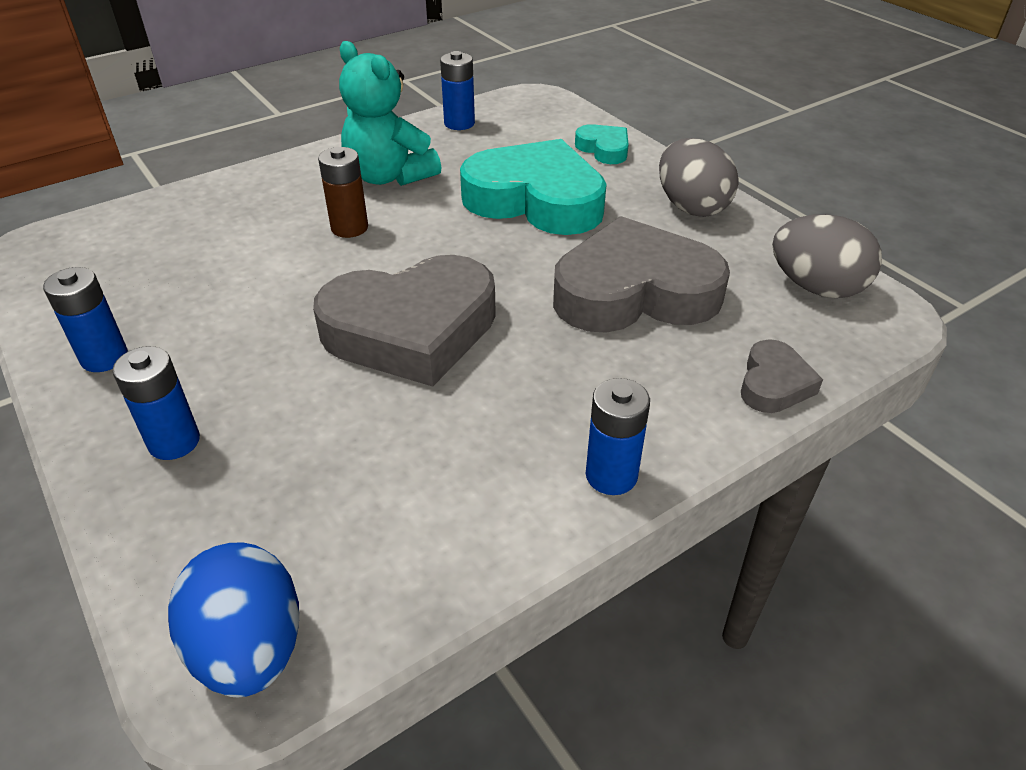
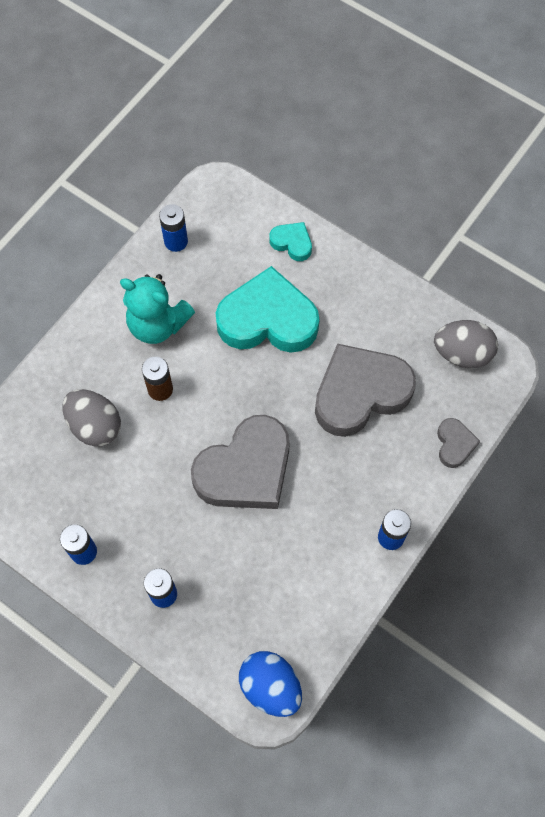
camera: 20 degrees left, 25 degrees up
(691, 207) = (370, 294): grey egg -> grey egg (95, 426)

